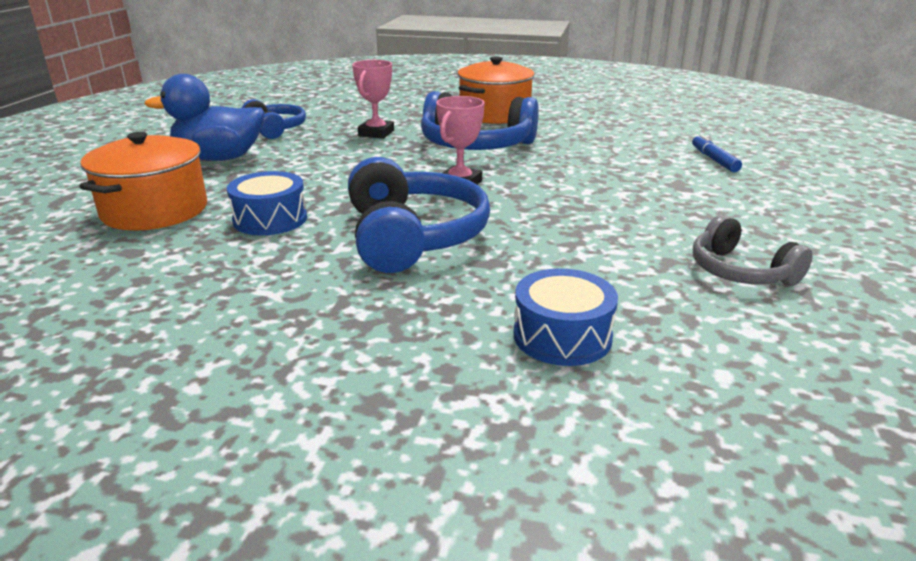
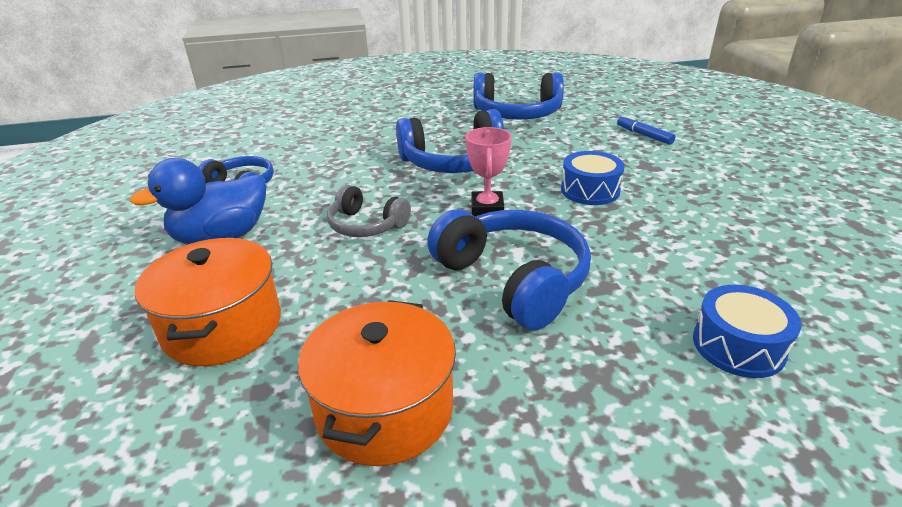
camera: 25 degrees left, 5 degrees up
(270, 219) = (361, 300): blue drum -> blue drum (590, 190)
(376, 133) = (350, 168): pink trophy -> none
(494, 114) = (432, 124): orange pot -> orange pot (385, 409)
(593, 120) = (517, 114): none -> blue headphones
(740, 272) = (775, 238): grey headphones -> grey headphones (366, 225)

